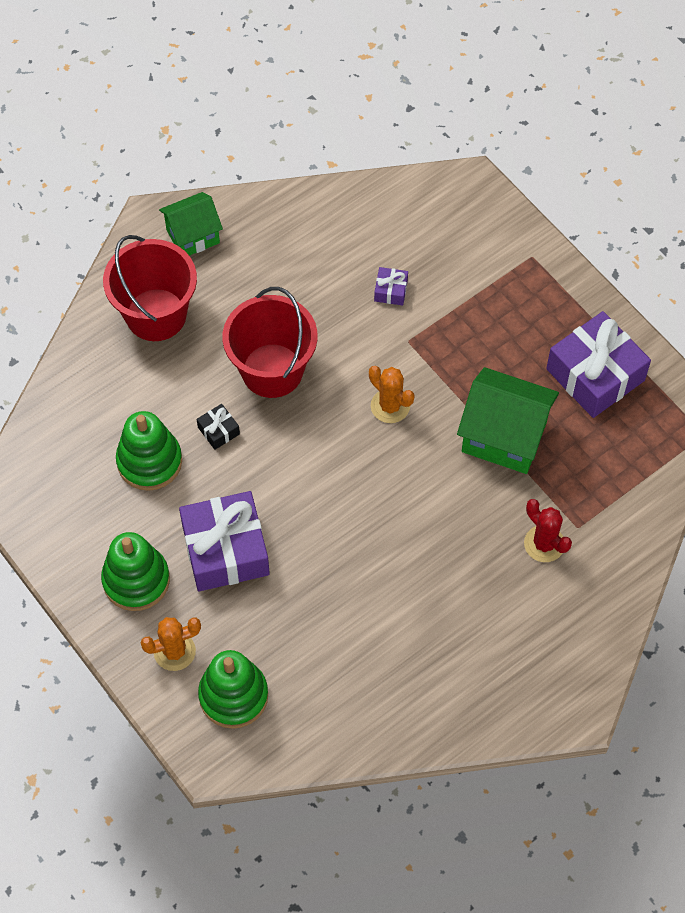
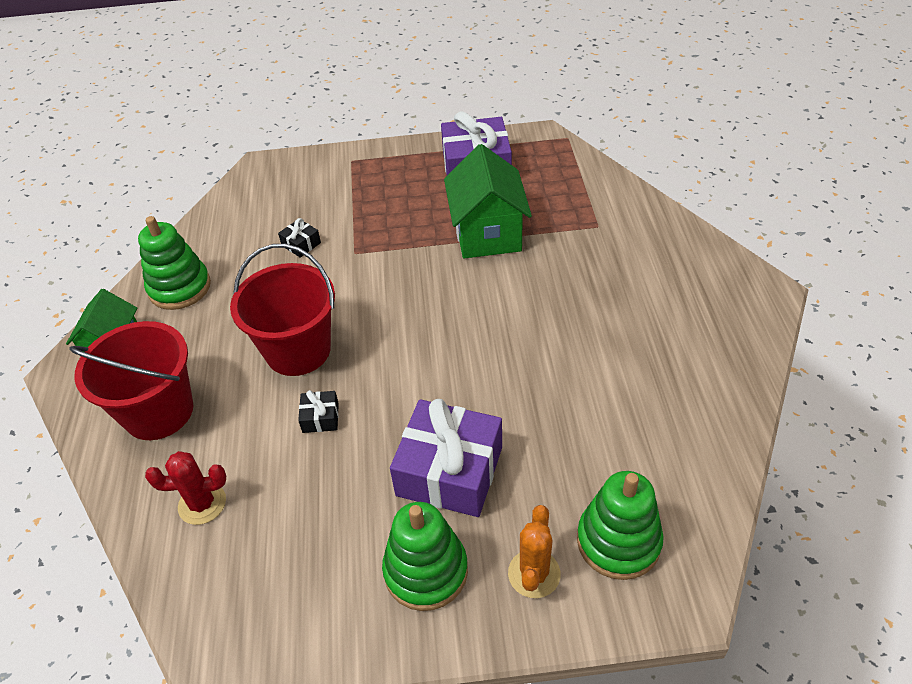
camera: 55 degrees left, 15 degrees down
(149, 461) = (303, 491): green stacking toy -> green stacking toy (180, 288)
(390, 406) = (402, 288): orange cactus -> none
(391, 291) = (301, 244): purple gift -> black gift
(504, 437) = (487, 234): green house -> green house turned 60 degrees counterclockwise
(544, 544) = (600, 250): red cactus -> red cactus (202, 504)

